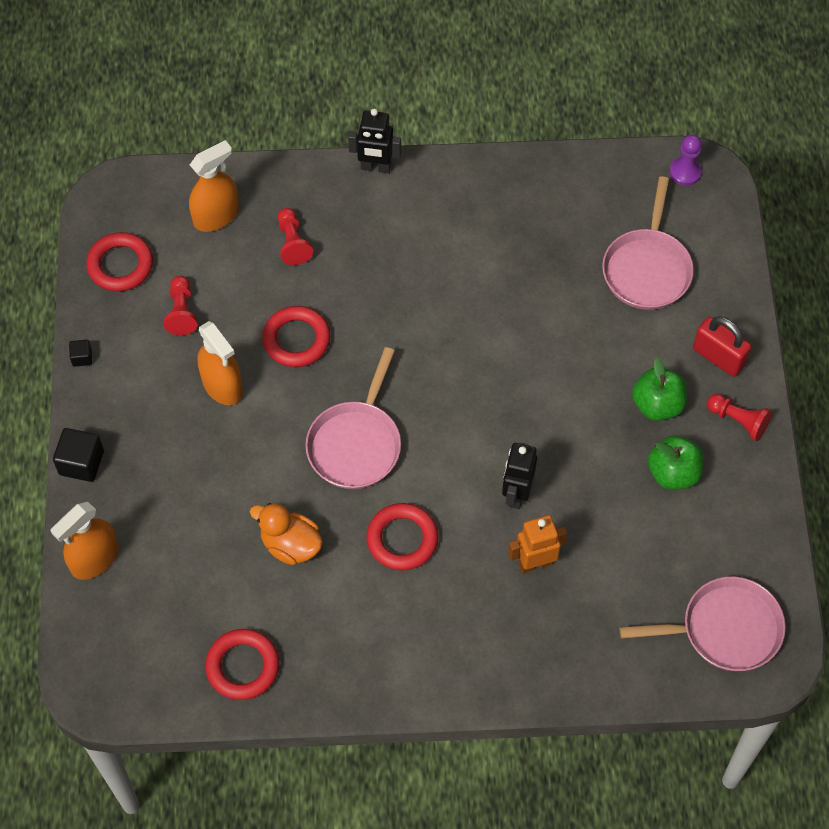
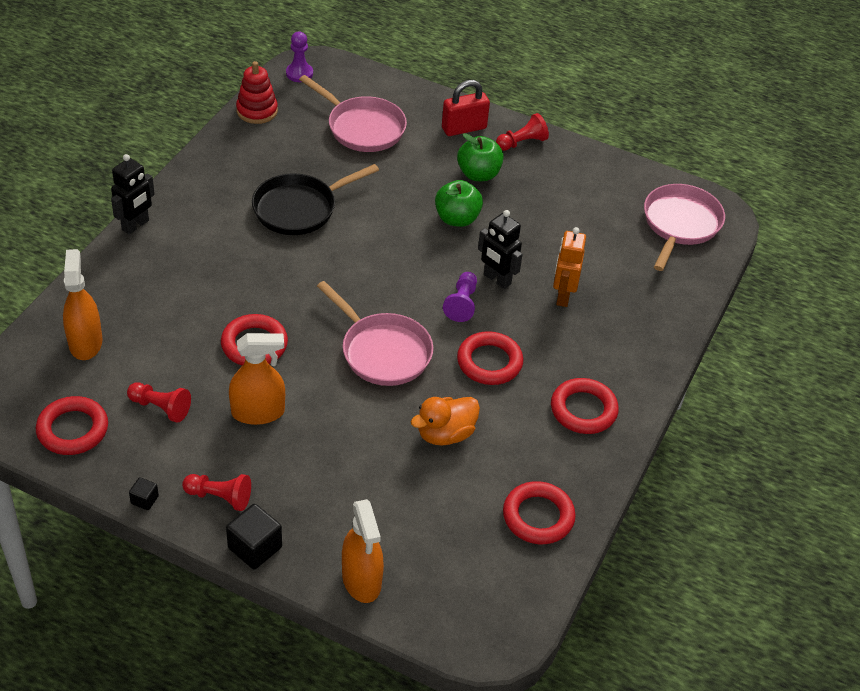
camera: 65 degrees left, 15 degrees down
(293, 243) = (159, 306): red pawn -> red pawn (219, 497)
(395, 648) = (583, 410): none -> red ring
(462, 479) = (462, 303): none -> purple pawn
(491, 279) = (299, 208): none -> black pan
(600, 169) = (257, 111): none -> red stacking toy
(673, 473) = (540, 192): green apple -> green apple (457, 219)

